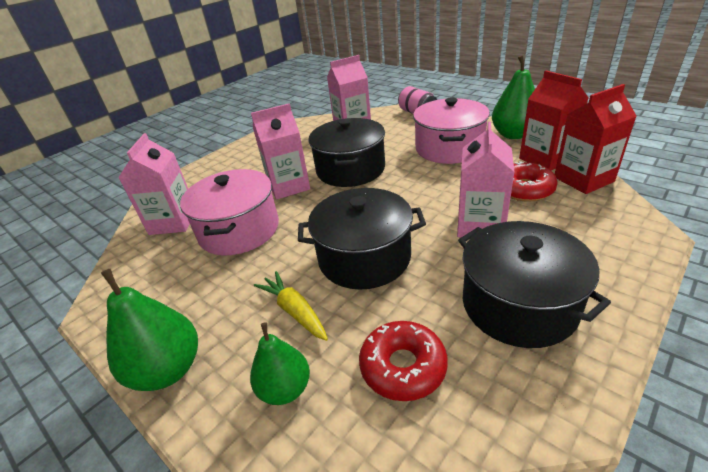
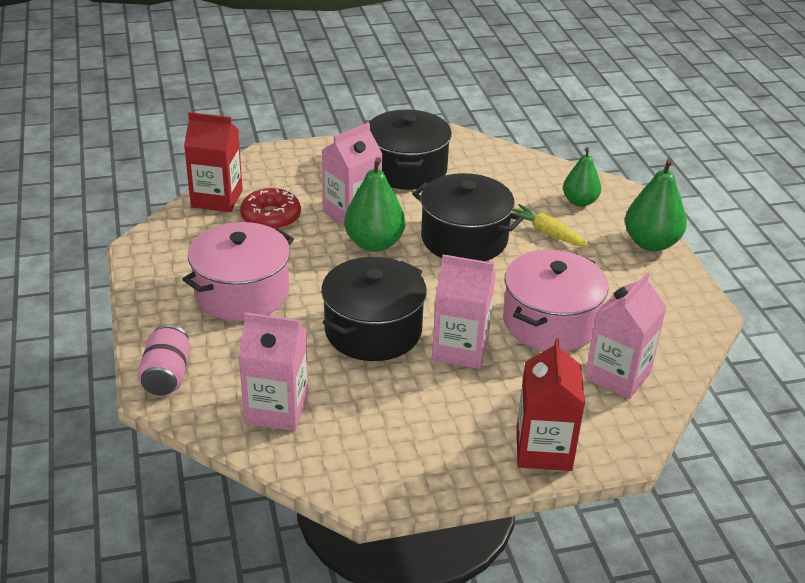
camera: 150 degrees left, 0 degrees up
(294, 311) = (546, 233): yellow carrot -> yellow carrot turned 135 degrees clockwise
(403, 367) = (506, 179): red donut -> none
(513, 135) = (158, 268): green pear -> green pear (374, 243)
(545, 159) = (197, 228): red carton -> red carton (543, 449)

